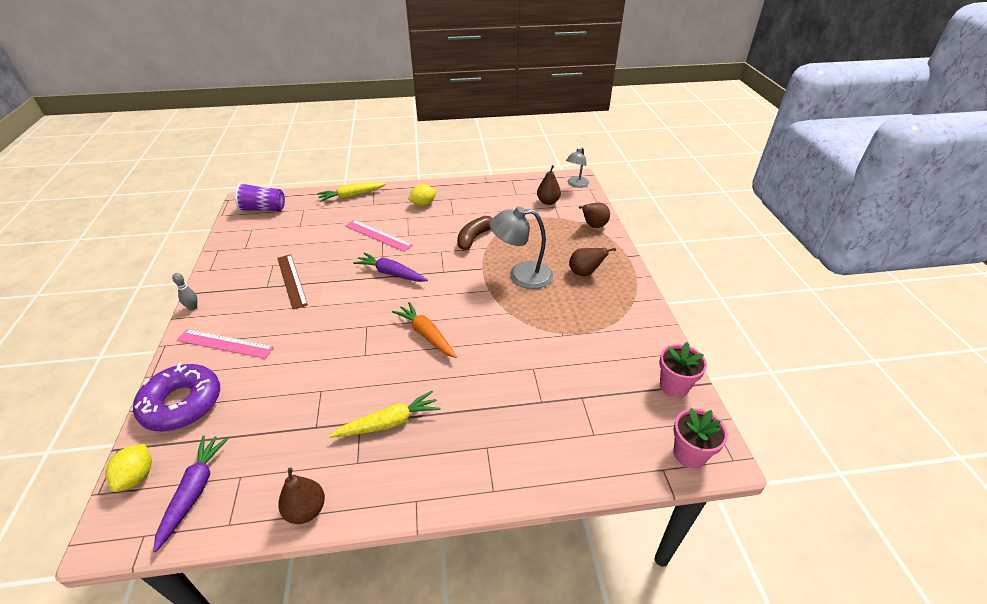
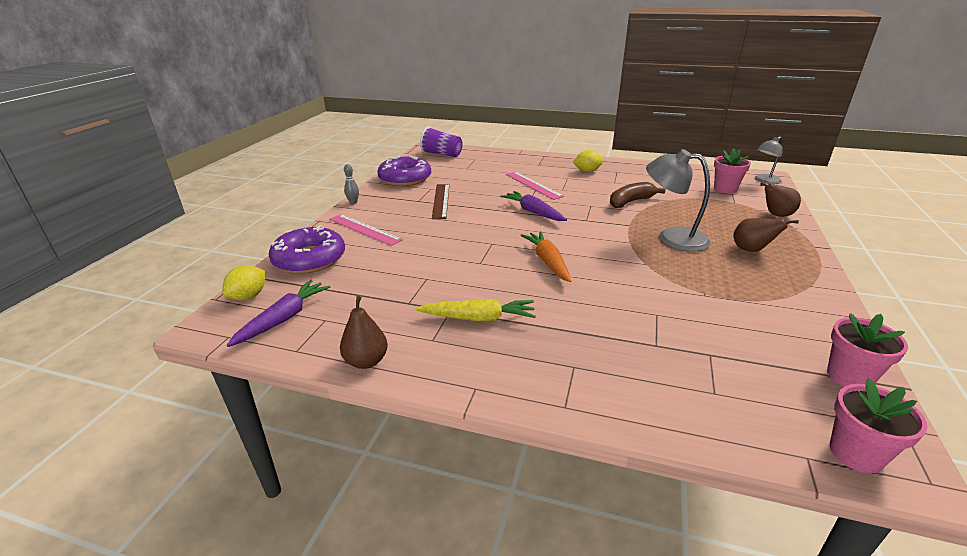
camera: 25 degrees right, 10 degrees down
(237, 256) = (405, 178): none -> purple donut
(351, 196) = (521, 157): yellow carrot -> none
(548, 202) = (725, 189): brown pear -> pink flower pot

